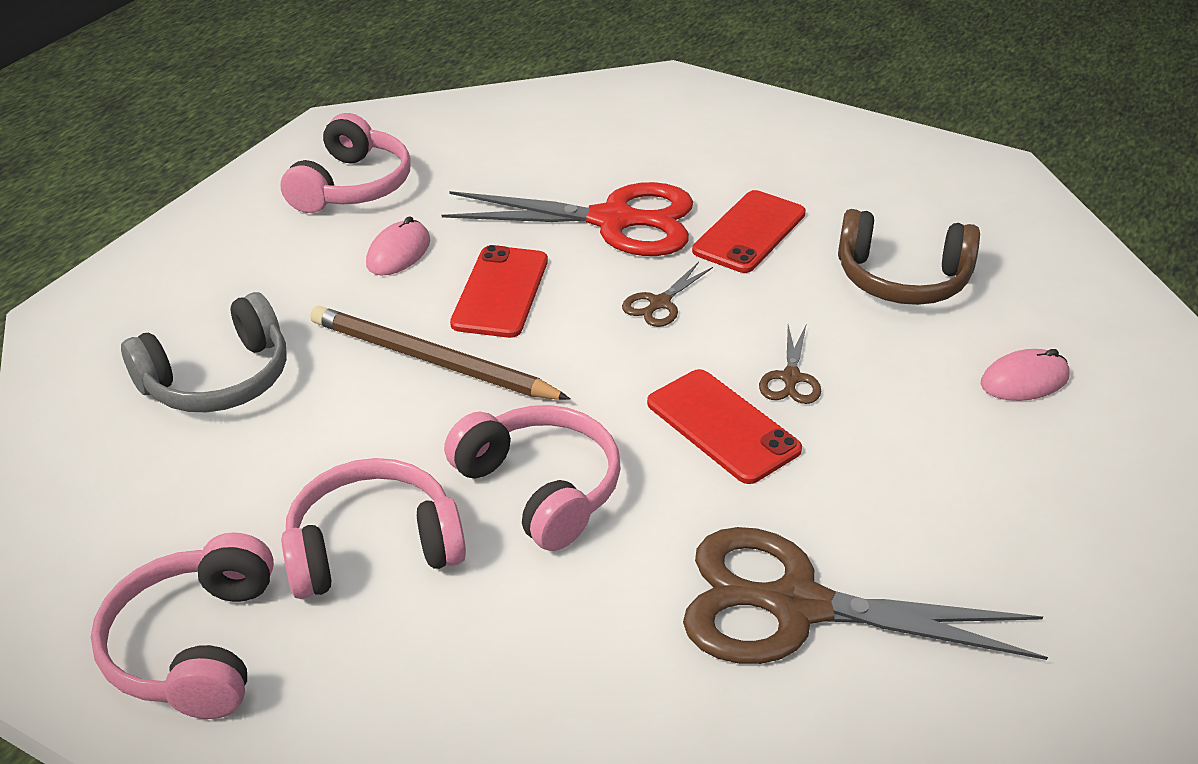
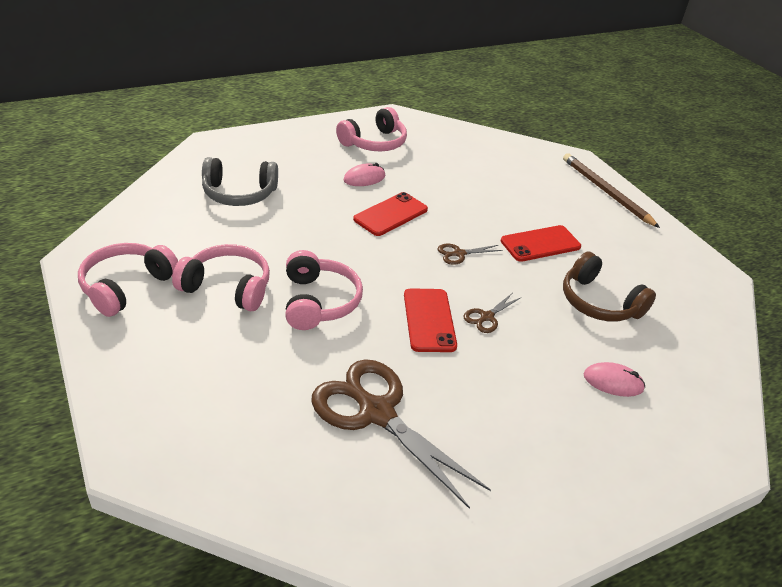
camera: 30 degrees right, 0 degrees up
(432, 361) = (330, 228): brown pencil -> brown pencil (606, 192)
(613, 221) = (477, 208): red scissors -> none

